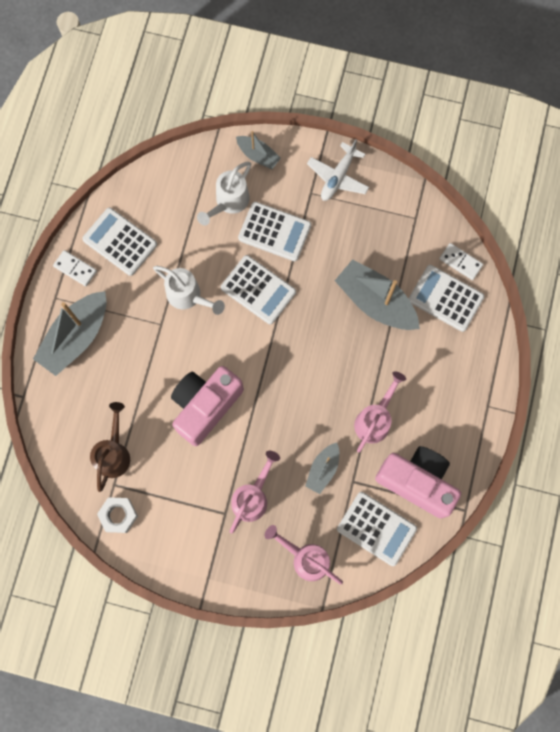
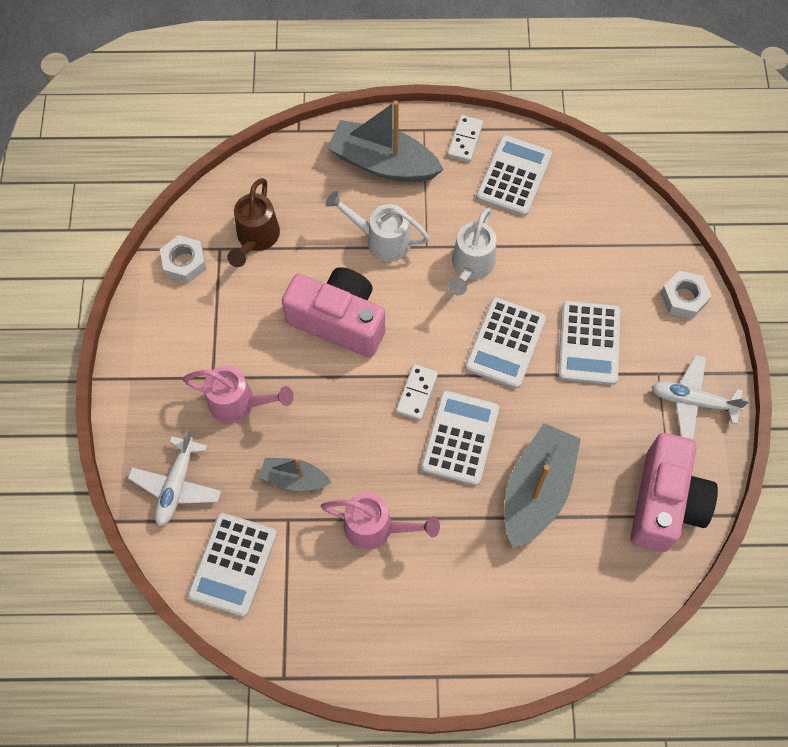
camera: 75 degrees right, 10 degrees down
(114, 453) = (256, 238): brown watering can -> brown watering can turned 105 degrees clockwise
(229, 202) = (608, 280): white watering can -> white watering can (381, 240)
(258, 156) = (683, 298): grey boat -> white nut
(306, 558) = (176, 485): pink watering can -> white plane
(417, 482) = (306, 603): pink camera -> pink camera (665, 503)
(445, 298) = (572, 583): white calculator -> white calculator (460, 438)
(460, 262) = (632, 591): white domino -> white domino (417, 393)

